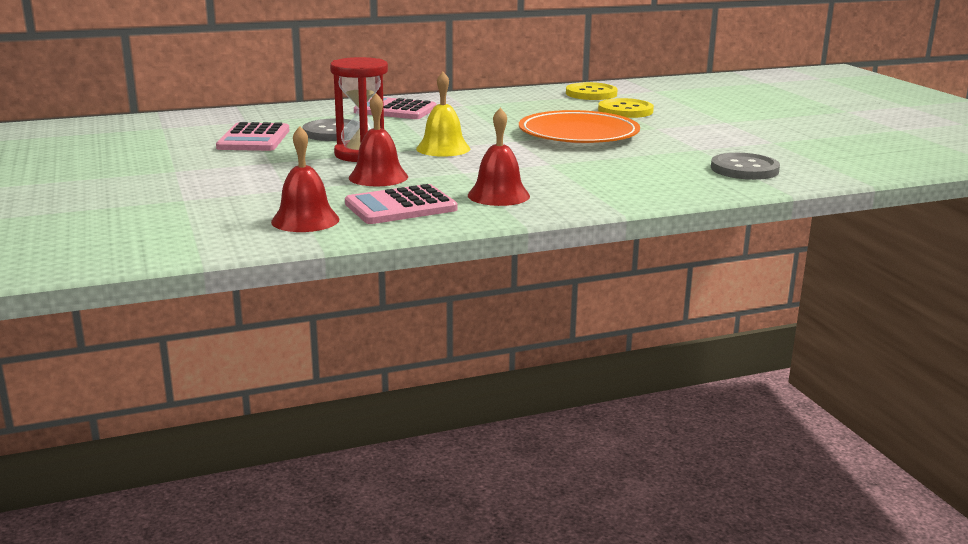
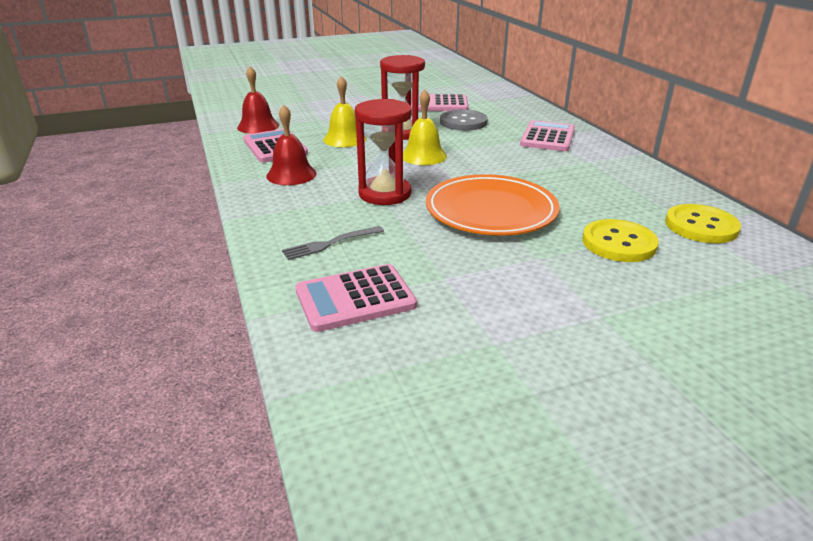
camera: 90 degrees right, 10 degrees up
(378, 177) = (344, 139): red bell -> yellow bell
(548, 162) = (384, 194): none -> red hourglass
(660, 177) = (330, 243): none -> grey fork
(744, 169) = (355, 298): grey button -> pink calculator

